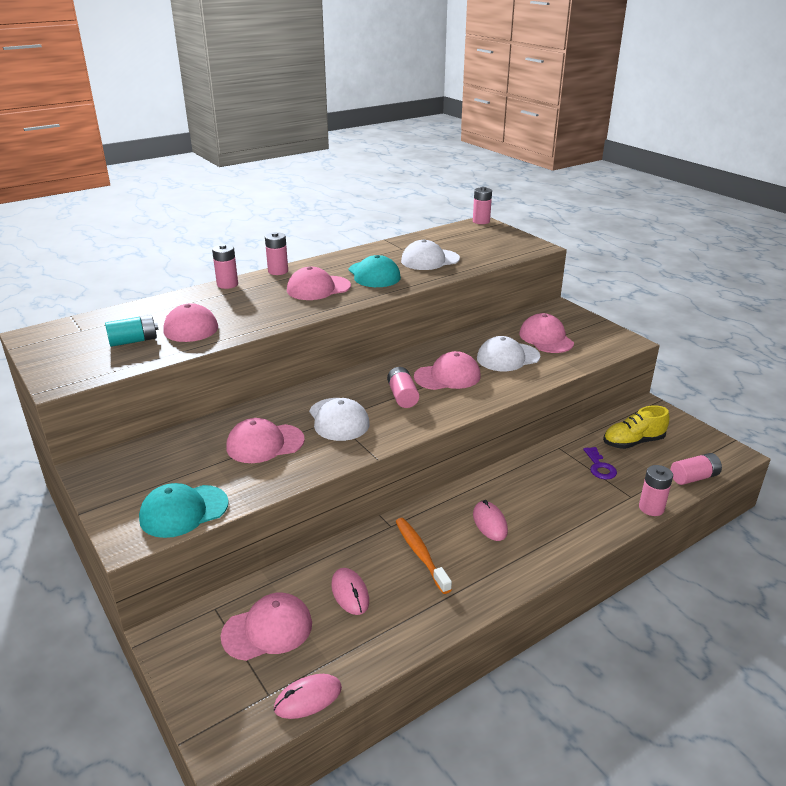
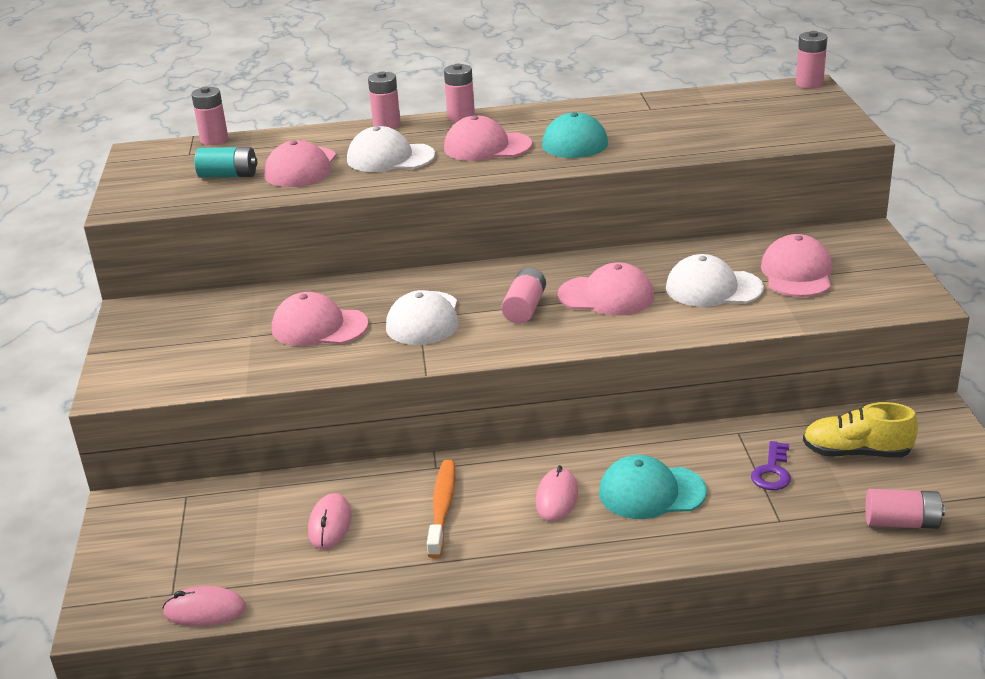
camera: 30 degrees right, 0 degrees up
(183, 511) = (181, 377): turquoise cap -> turquoise cap (651, 492)
(267, 629) = (219, 533): pink cap -> none
(430, 260) = (670, 131): white cap -> white cap (390, 158)
(651, 508) = (794, 542): pink battery -> pink battery (214, 140)

